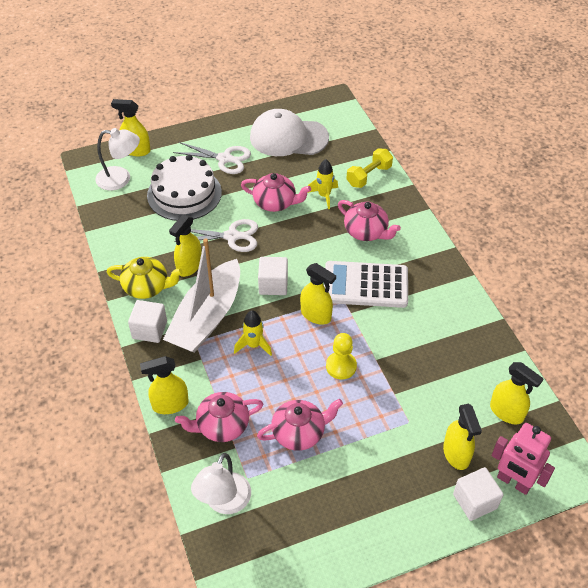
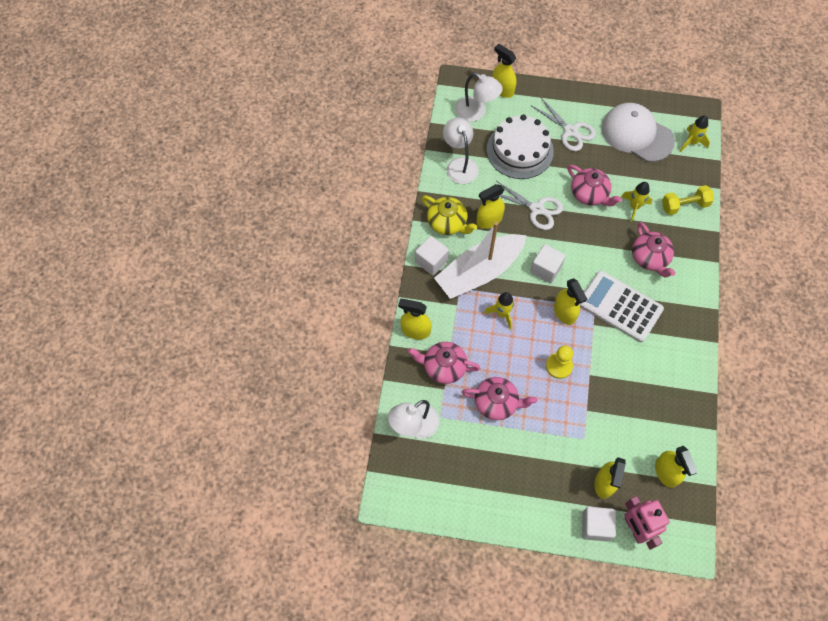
camera: 30 degrees right, 15 degrees up
(129, 230) = (459, 165): none -> white lamp
(342, 125) = (691, 142): none -> yellow rocket

